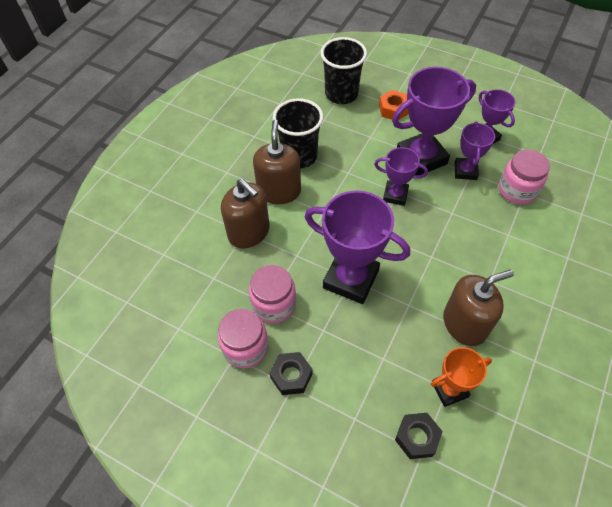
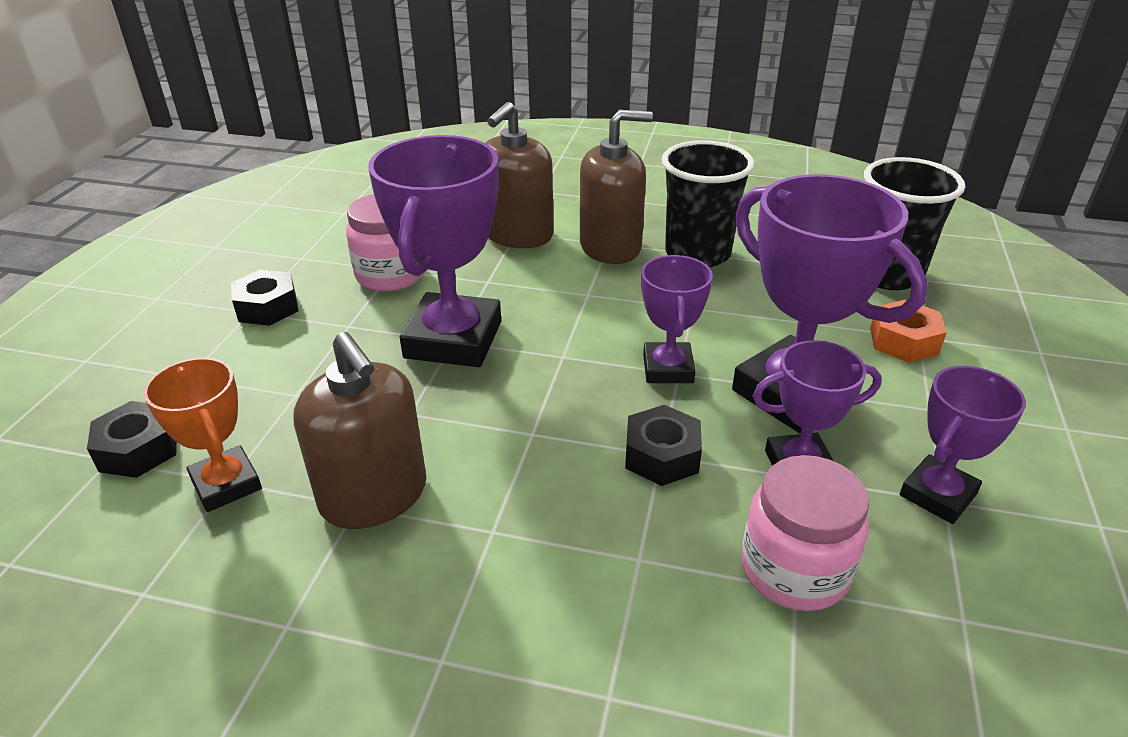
camera: 75 degrees right, 20 degrees down
(245, 347) = (315, 264): pink jar -> none
(453, 212) = (662, 455): none -> black nut

